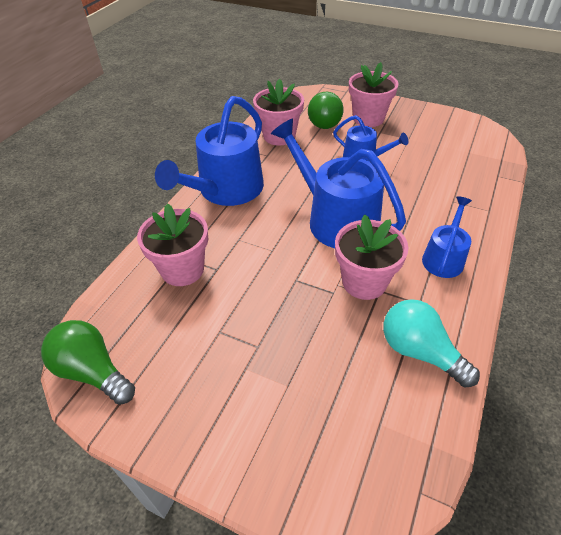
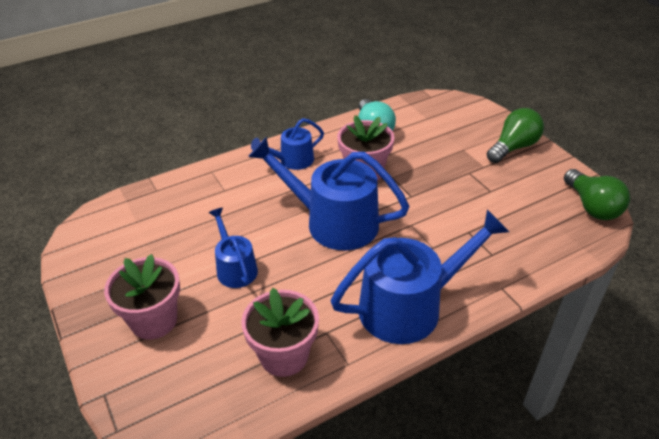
camera: 145 degrees left, 5 degrees down
(182, 269) = (498, 244): pink flower pot -> none
(325, 121) = (203, 348): green light bulb -> green light bulb (513, 147)
(336, 219) = (334, 222): blue watering can -> blue watering can turned 120 degrees clockwise

